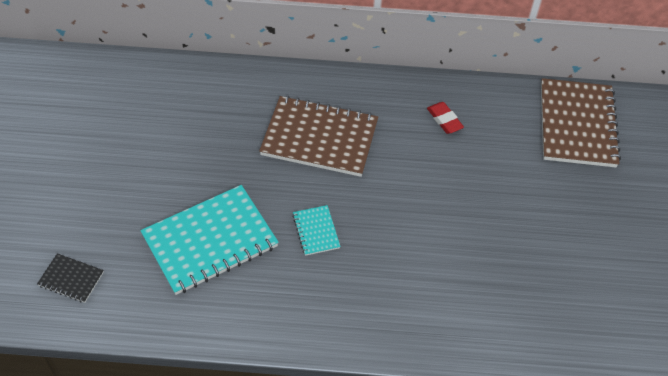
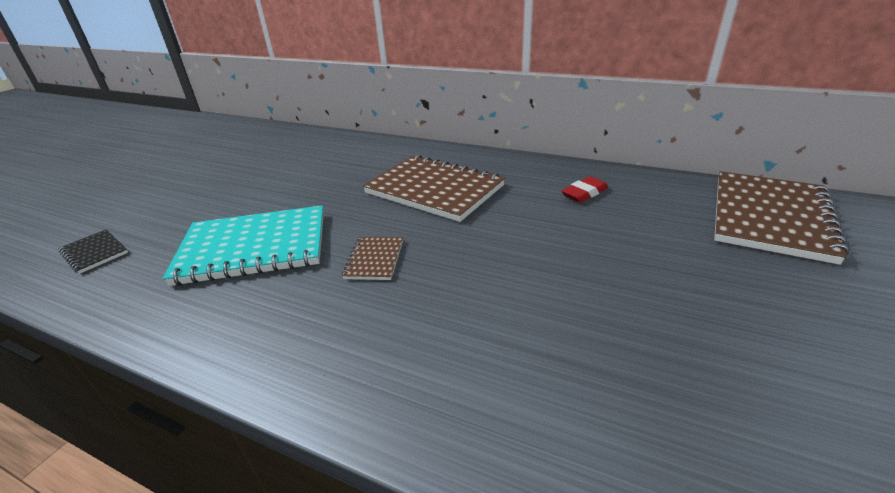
camera: 25 degrees right, 20 degrees down
(316, 231) = (374, 259): turquoise notebook -> brown notebook
(444, 120) = (584, 193): red eraser -> red eraser turned 60 degrees clockwise

